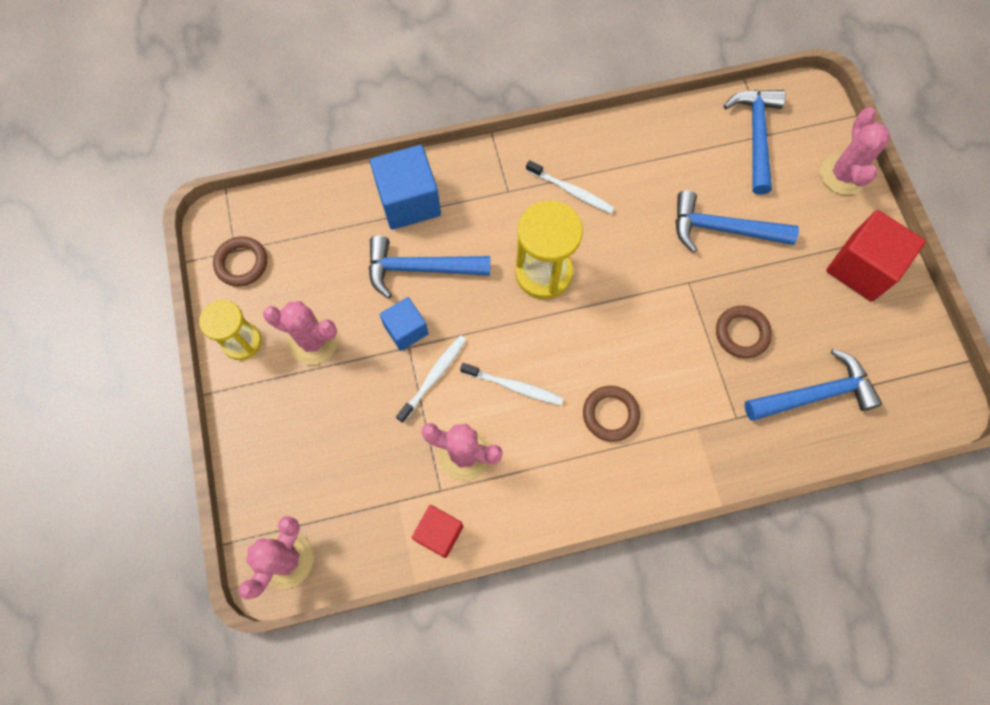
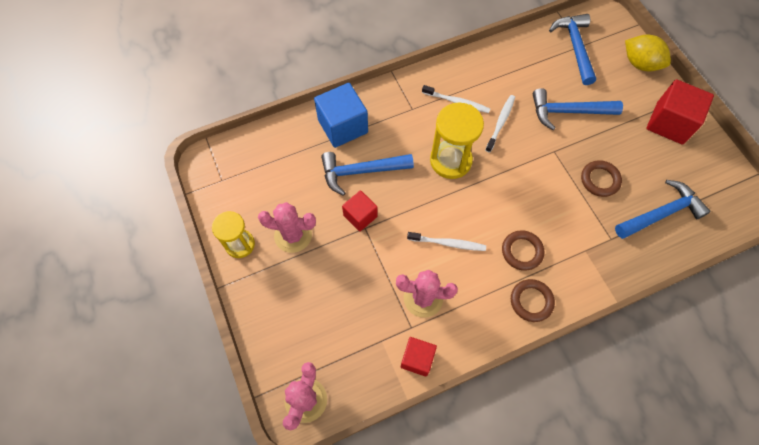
camera: 10 degrees left, 5 degrees down
(242, 263) = (228, 188): brown ring -> brown ring (531, 301)
(406, 330) = (360, 216): blue cube -> red cube
(434, 377) = (388, 246): white toothbrush -> white toothbrush (500, 123)
(842, 175) = (640, 64): pink cactus -> yellow lemon

